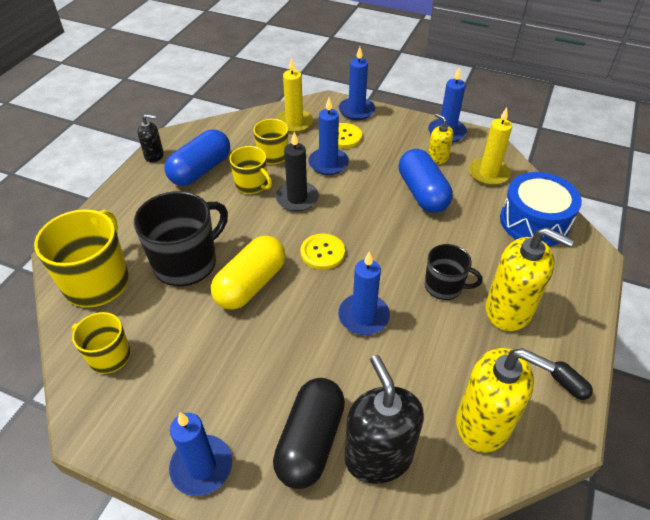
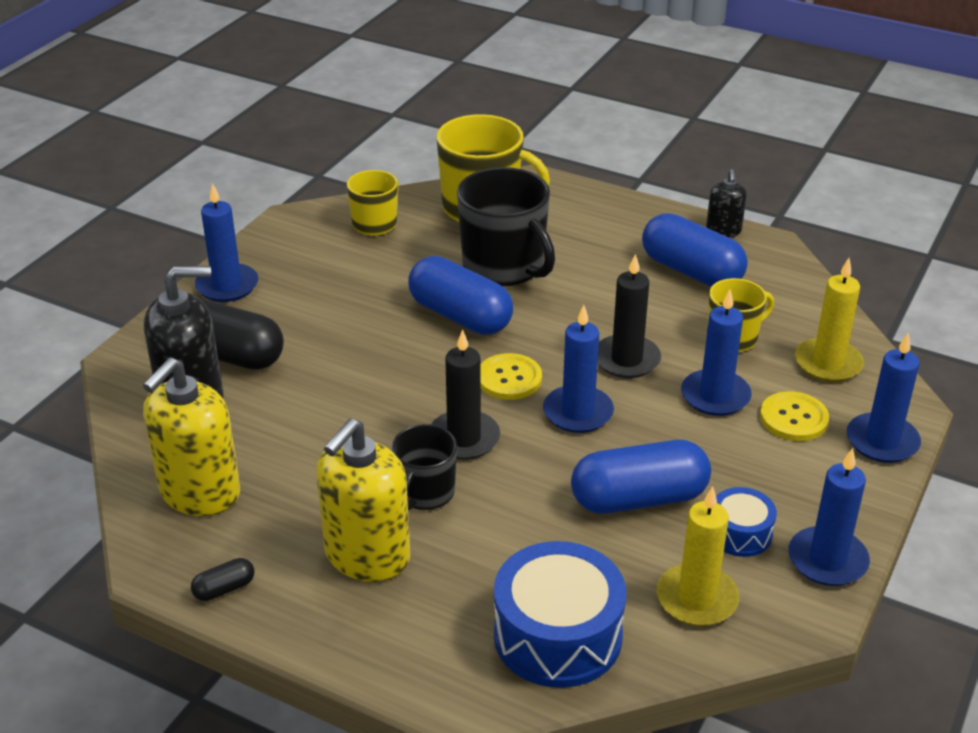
camera: 95 degrees right, 10 degrees down
(251, 284) = (460, 316): yellow capsule -> blue capsule
(252, 185) = (658, 317): yellow mug -> none
(363, 316) = (387, 408): blue candle -> blue candle (578, 412)
(388, 271) = (464, 438): none -> black candle
(437, 158) = (740, 533): yellow soap dispenser -> blue drum

